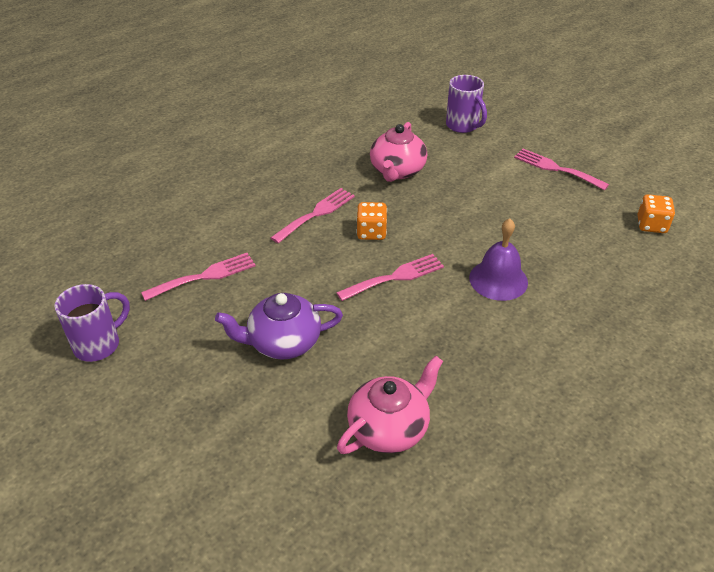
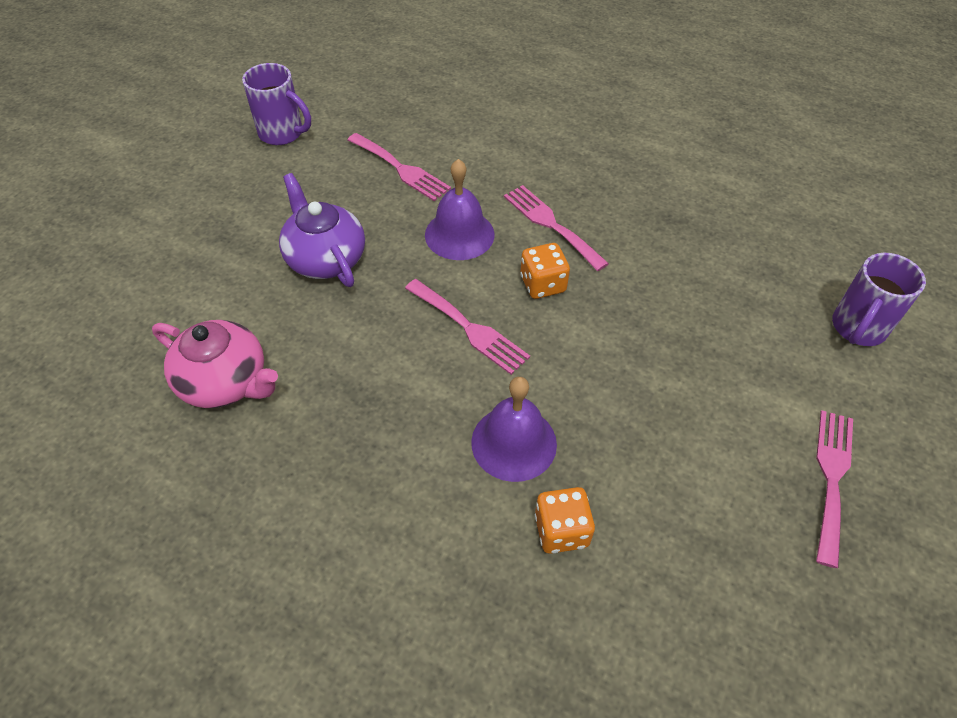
camera: 70 degrees right, 10 degrees up
(300, 260) = (459, 234): none -> purple bell
(316, 213) = (551, 224): pink fork -> pink fork turned 150 degrees counterclockwise
(397, 171) = (687, 278): pink teapot -> none
(651, 225) = (763, 656): orange dice -> orange dice (561, 530)

